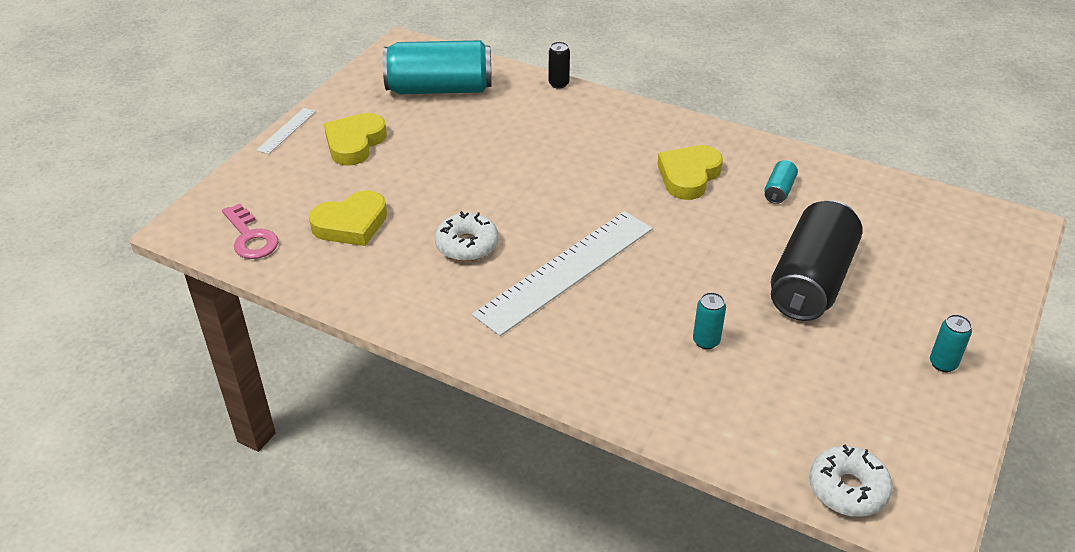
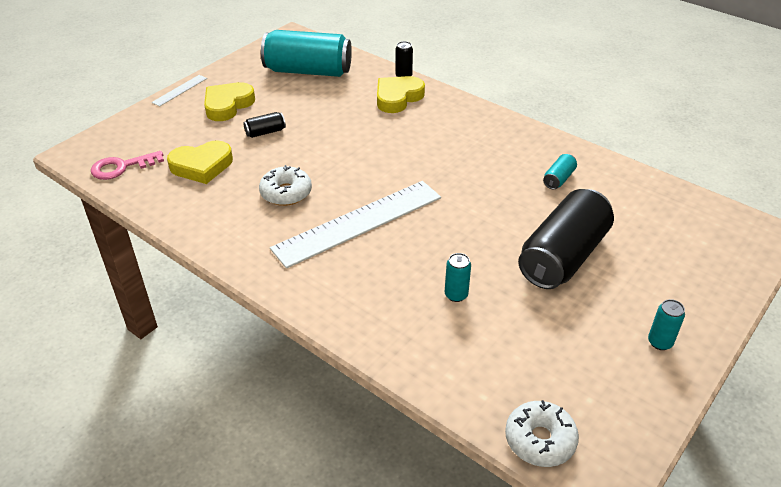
camera: 10 degrees right, 0 degrees up
(250, 237) = (121, 167): pink key -> pink key turned 90 degrees clockwise
(414, 173) = (265, 132): none -> black can
(688, 176) = (485, 159): yellow heart -> yellow heart (397, 98)

